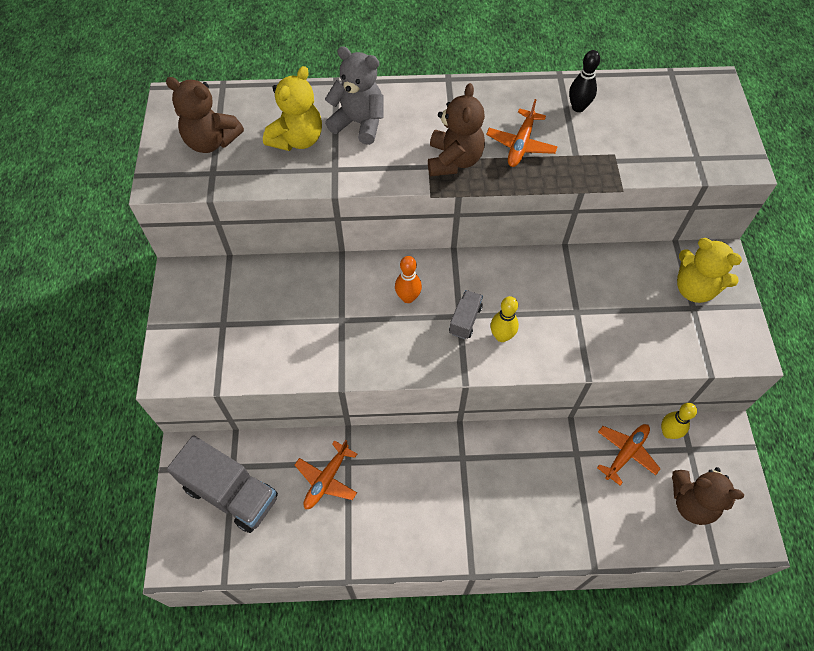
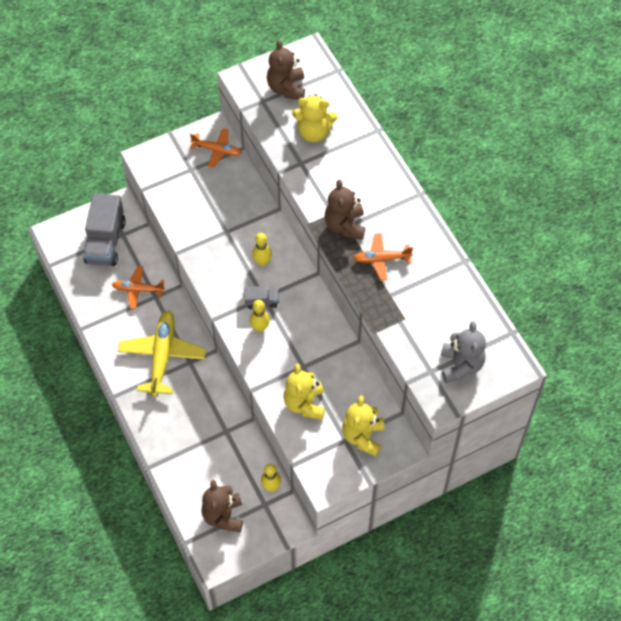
camera: 65 degrees right, 0 degrees up
(359, 123) = (347, 159): grey teddy bear -> grey teddy bear (460, 365)
(408, 297) = (262, 262): orange bowling pin -> yellow bowling pin
(439, 487) = (162, 356): none -> yellow plane
(454, 160) = (345, 225): brown teddy bear -> brown teddy bear turned 105 degrees clockwise
(578, 107) = (438, 283): black bowling pin -> none
(626, 453) = (241, 463): orange plane -> orange plane (217, 150)
(630, 330) = (304, 404): none -> yellow teddy bear

